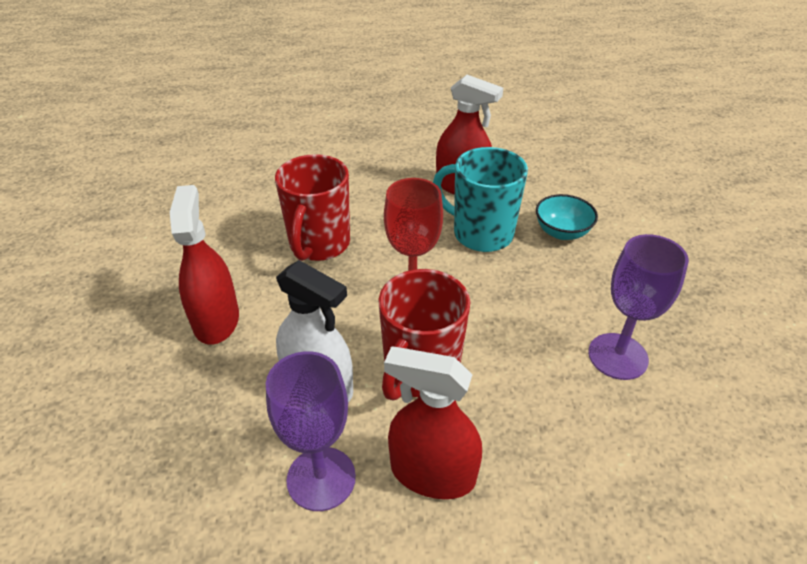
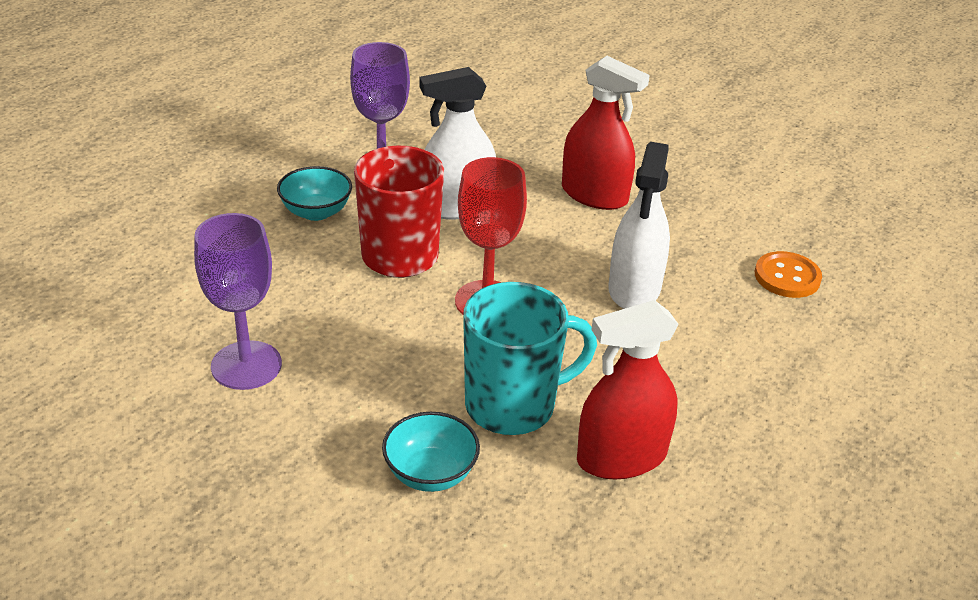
camera: 130 degrees right, 5 degrees down
(235, 198) = (787, 277): none -> orange button
(319, 245) = (634, 289): red mug -> white spray bottle
(432, 473) = (316, 212): red spray bottle -> turquoise bowl

